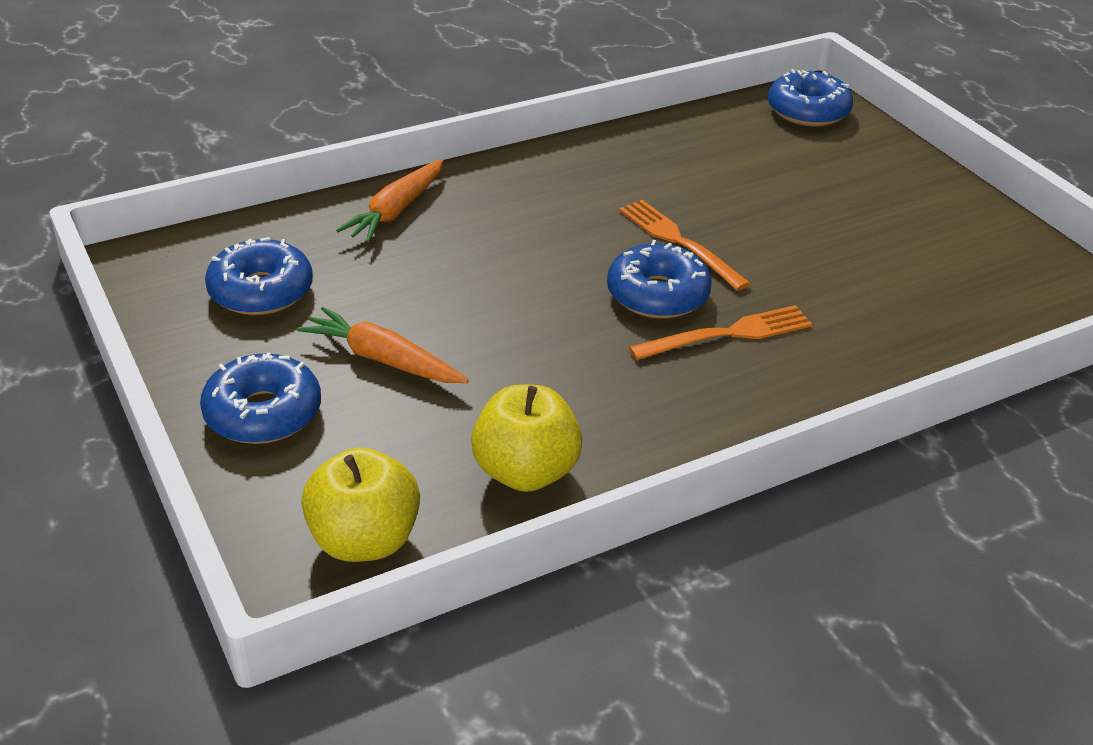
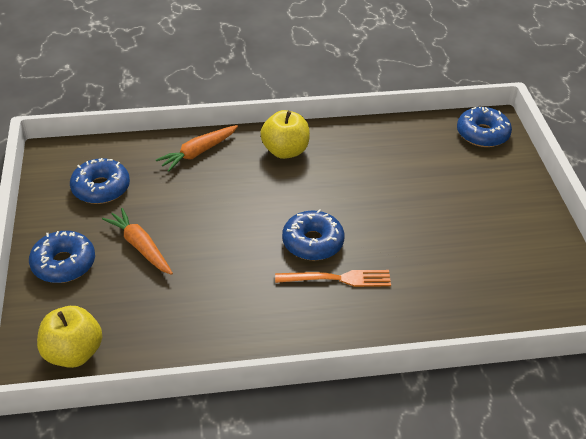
camera: 20 degrees right, 5 degrees up
(525, 472) = (176, 336): yellow apple -> yellow apple (285, 151)
(678, 242) = (346, 209): orange fork -> none

